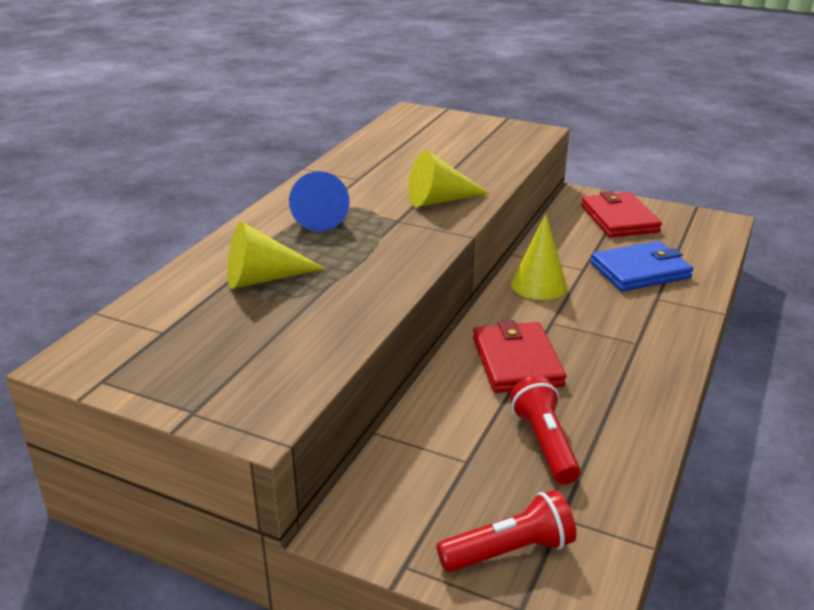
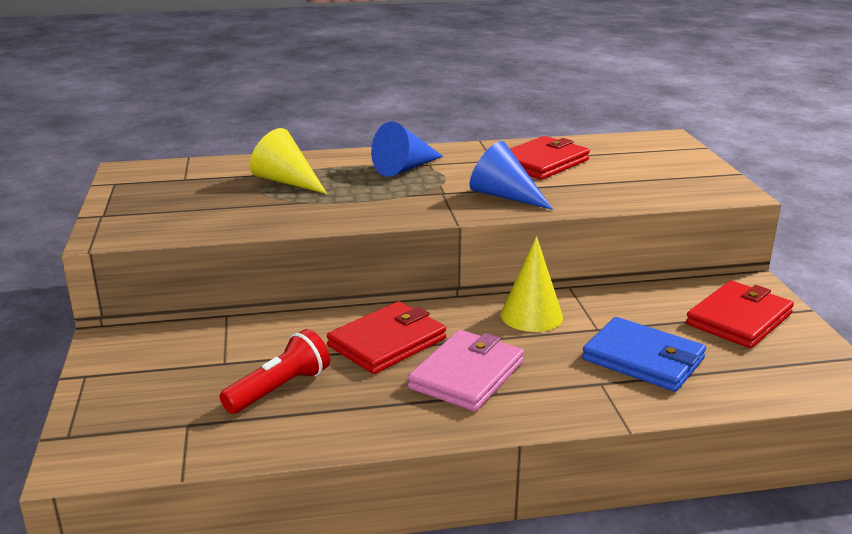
camera: 55 degrees right, 5 degrees down
(393, 164) = (542, 162): none -> red wallet
(440, 200) = (504, 196): yellow cone -> blue cone
(510, 551) = (129, 412): red flashlight -> none
(601, 345) = (467, 375): none -> pink wallet

